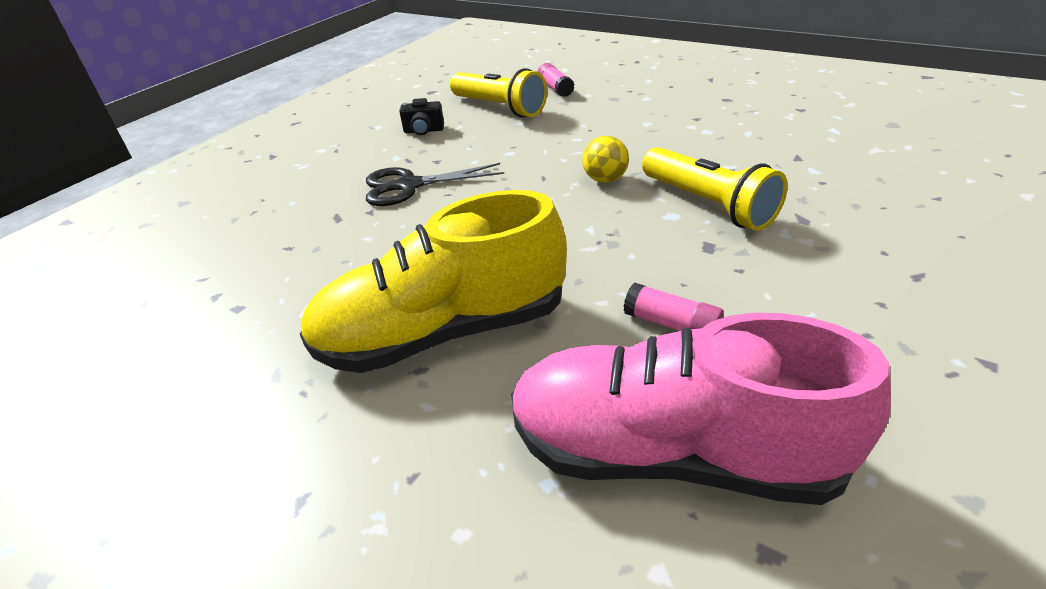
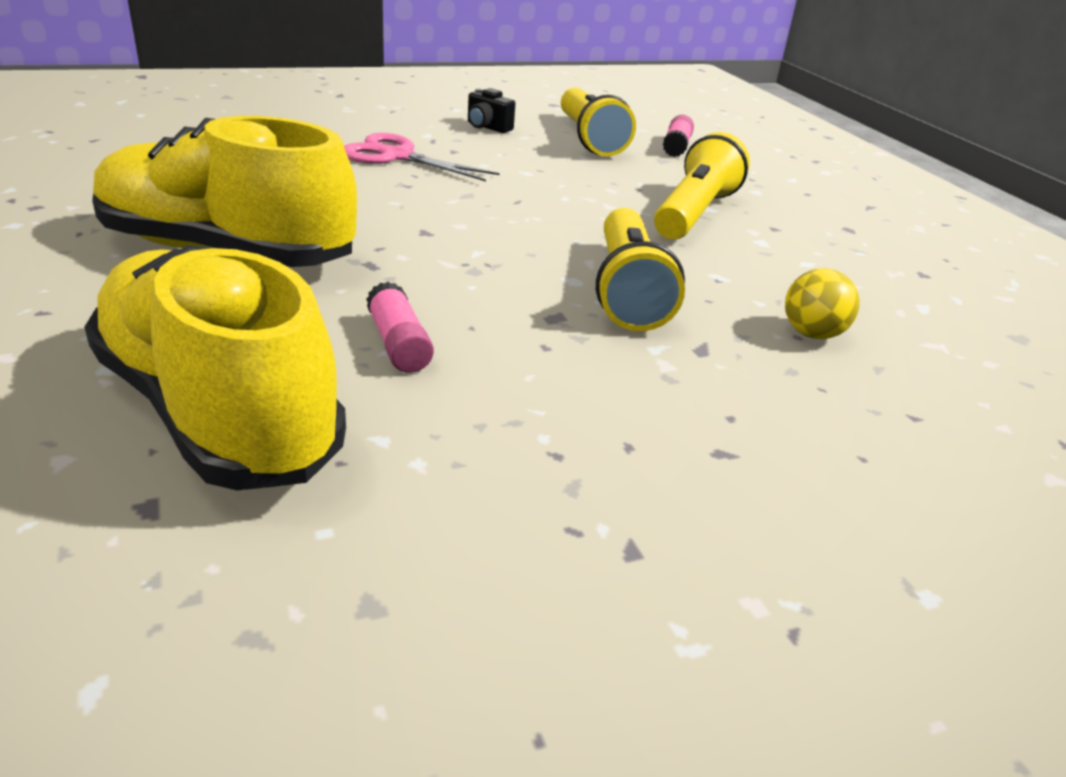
camera: 30 degrees right, 5 degrees down
(409, 186) = (397, 156): black scissors -> pink scissors
(605, 180) = (569, 228): yellow ball -> yellow ball (812, 334)
(645, 130) = (694, 213): none -> yellow flashlight
(672, 452) = (218, 410): pink shoe -> yellow shoe

